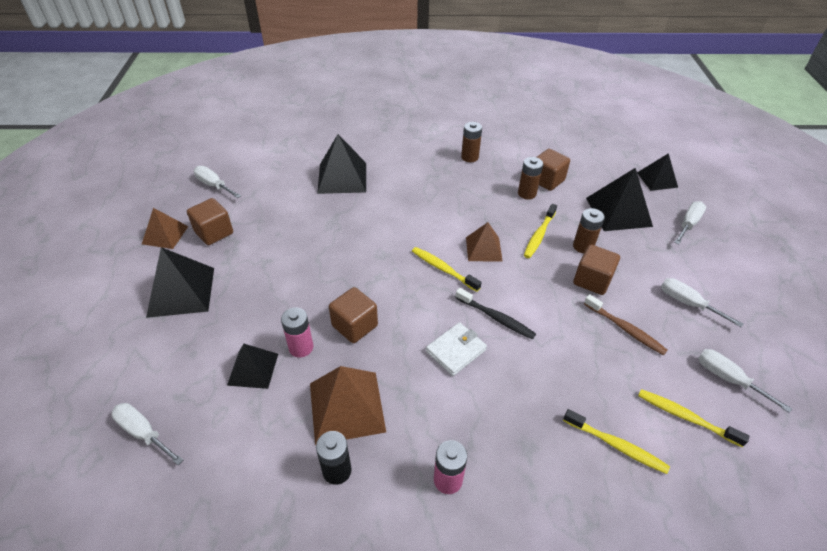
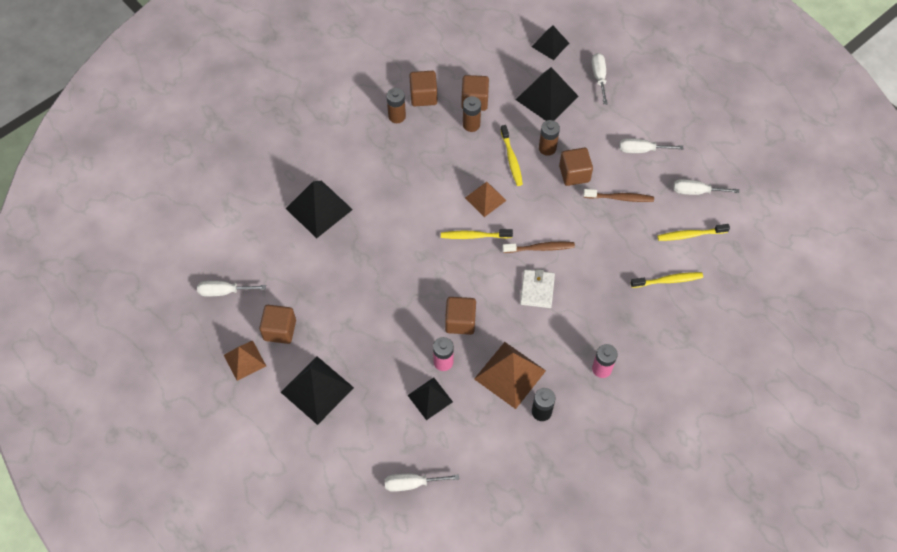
camera: 40 degrees left, 15 degrees up
(495, 317) = (540, 248): black toothbrush -> brown toothbrush
(505, 156) = (423, 96): none -> brown cube

